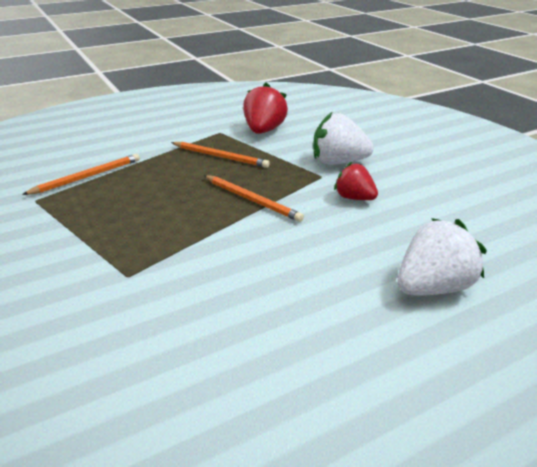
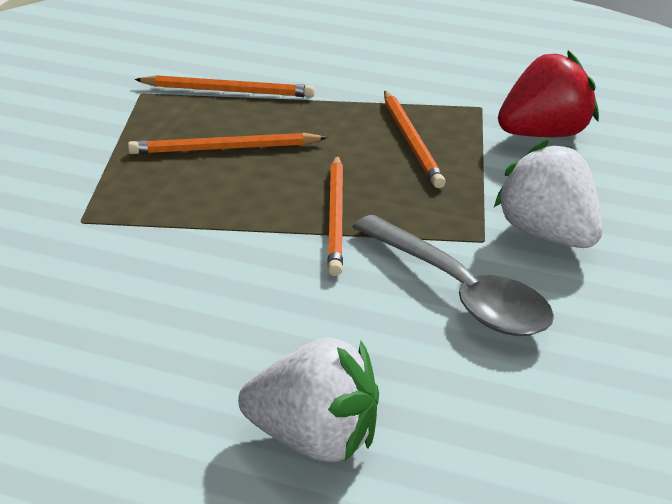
camera: 50 degrees right, 0 degrees up
(138, 201) = (223, 149): none -> orange pencil
(354, 198) = (460, 292): red strawberry -> grey spoon

